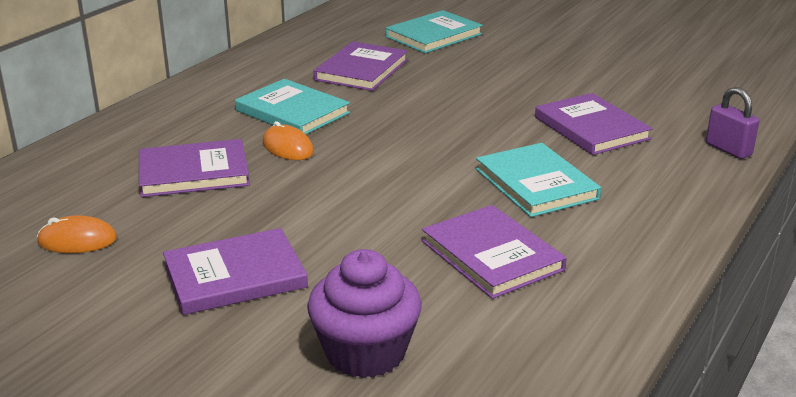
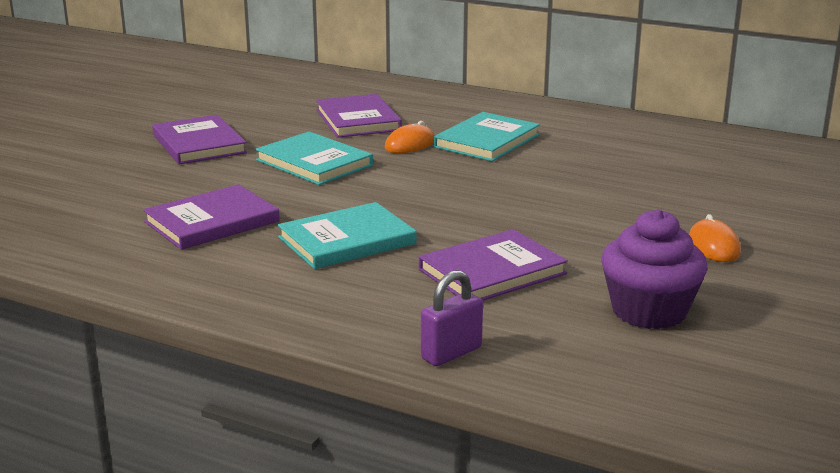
camera: 85 degrees right, 5 degrees down
(77, 240) = (254, 102): orange mouse -> orange mouse (713, 246)
(361, 70) = (606, 161): purple book -> none
(365, 352) = (90, 184): purple cupcake -> purple cupcake (649, 311)
(434, 35) = (741, 190): turquoise book -> turquoise book (314, 163)

